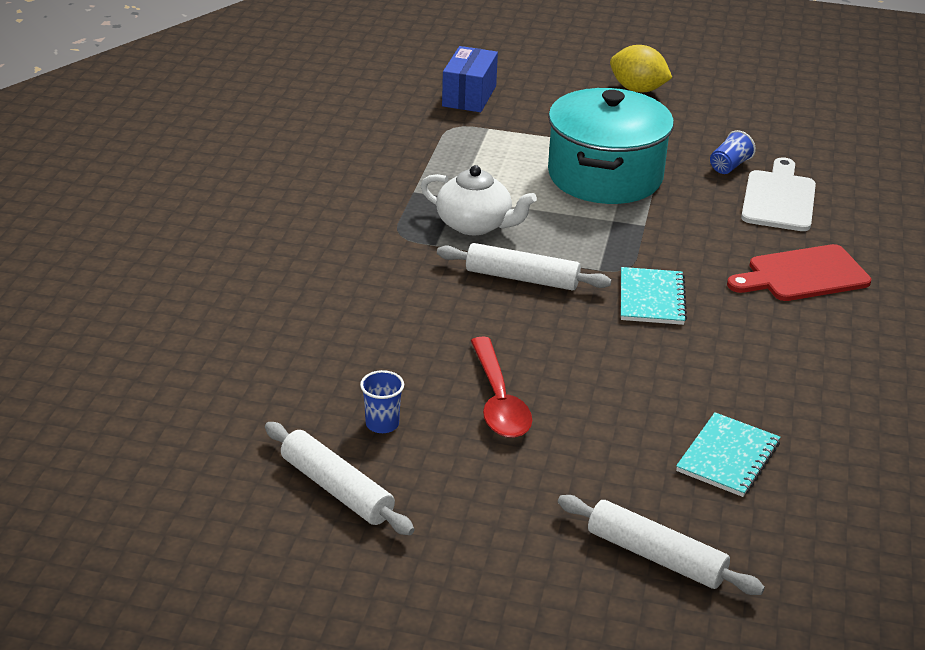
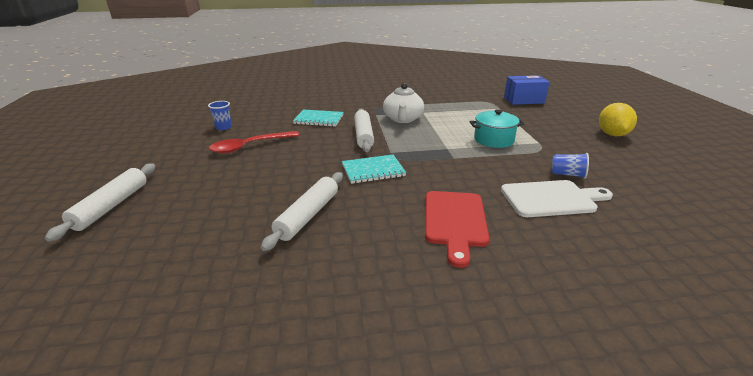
camera: 70 degrees right, 5 degrees down
(336, 489) = (175, 127): white rolling pin -> white rolling pin (308, 215)
(605, 176) = (493, 140): turquoise pot -> turquoise pot, size x0.53
(727, 457) = (210, 218): turquoise notebook -> turquoise notebook (319, 119)
(802, 275) = (454, 221): red cutting board -> red cutting board turned 135 degrees counterclockwise

